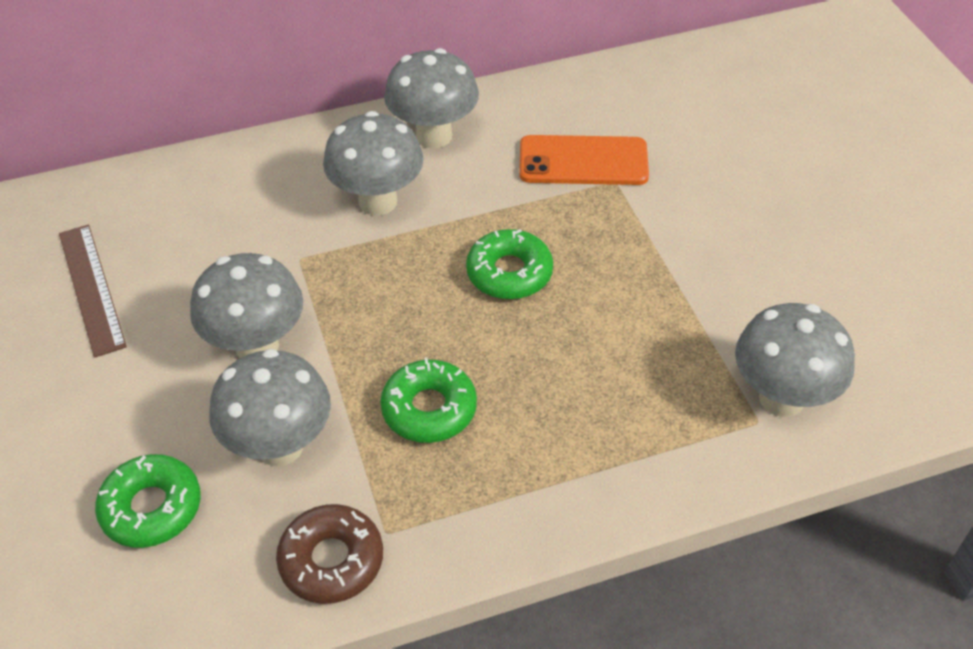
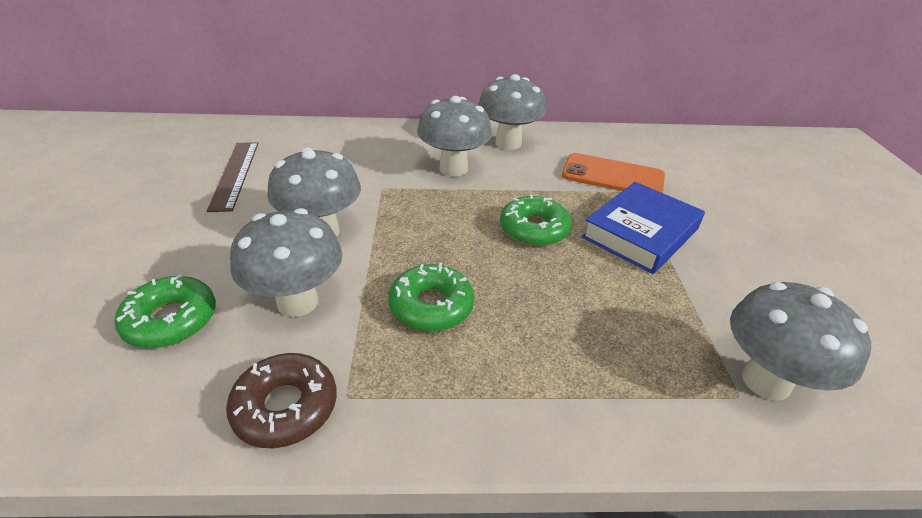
camera: 15 degrees right, 10 degrees down
(633, 245) = (640, 233): none -> blue book

